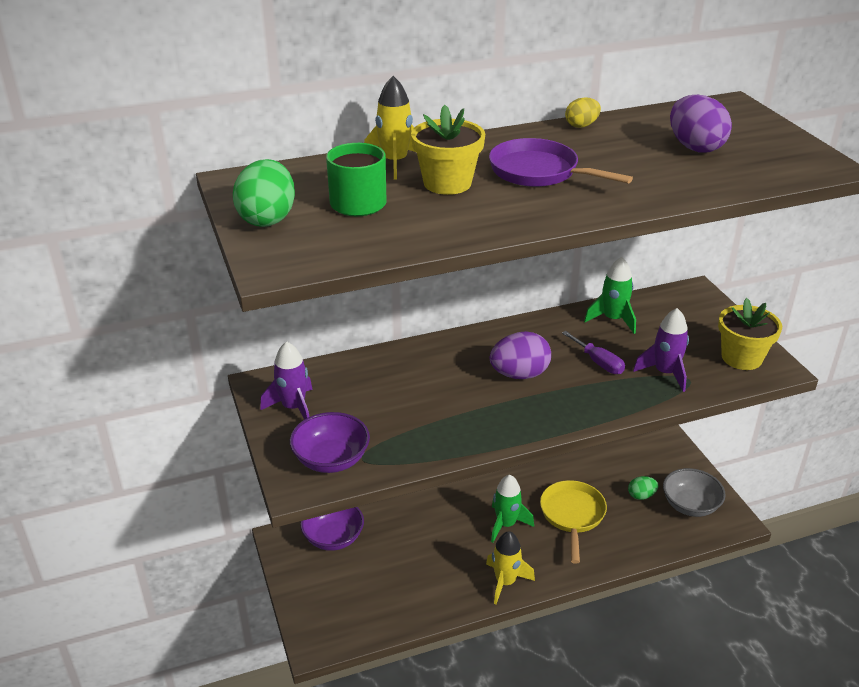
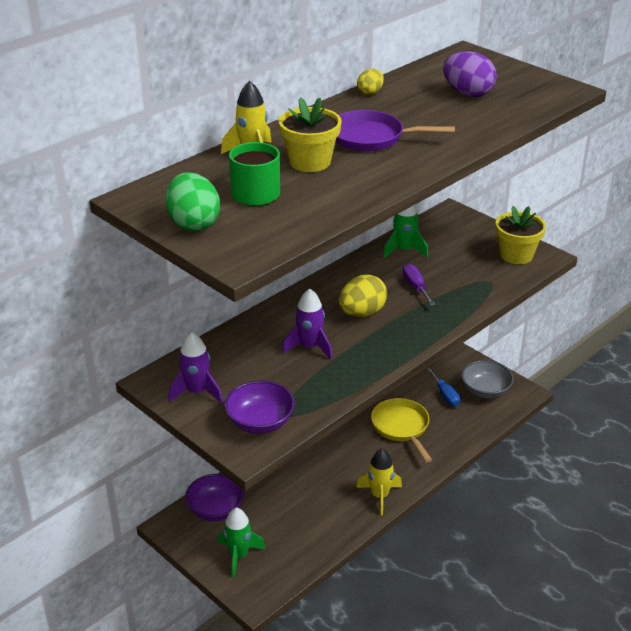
camera: 25 degrees left, 0 degrees up
(506, 524) = (353, 451): green rocket -> green rocket (239, 555)
(519, 374) = (362, 313): purple egg -> yellow egg
(598, 362) = (416, 287): purple screwdriver -> purple screwdriver turned 135 degrees counterclockwise
(641, 496) = (445, 395): green egg -> blue screwdriver
(665, 373) = (469, 281): purple rocket -> purple rocket (309, 347)

